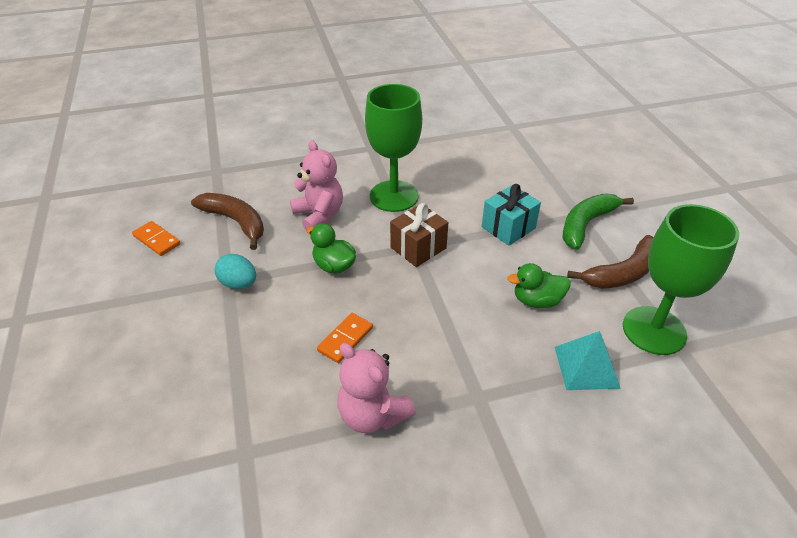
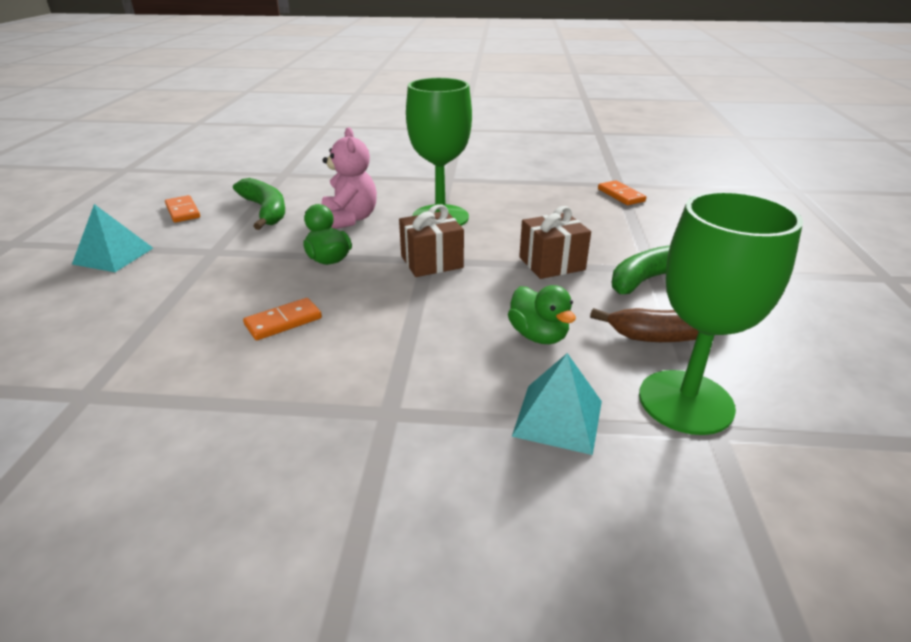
camera: 20 degrees right, 10 degrees down
(137, 309) = (113, 256): none -> turquoise pyramid
(235, 222) = (265, 210): brown banana -> green banana
(238, 283) = (222, 255): turquoise egg -> none
(372, 414) = (249, 397): pink teddy bear -> none
(508, 227) = (551, 263): turquoise gift -> brown gift
(520, 139) = (620, 195): none -> orange domino
(537, 300) = (538, 335): green duck -> green duck turned 135 degrees counterclockwise

